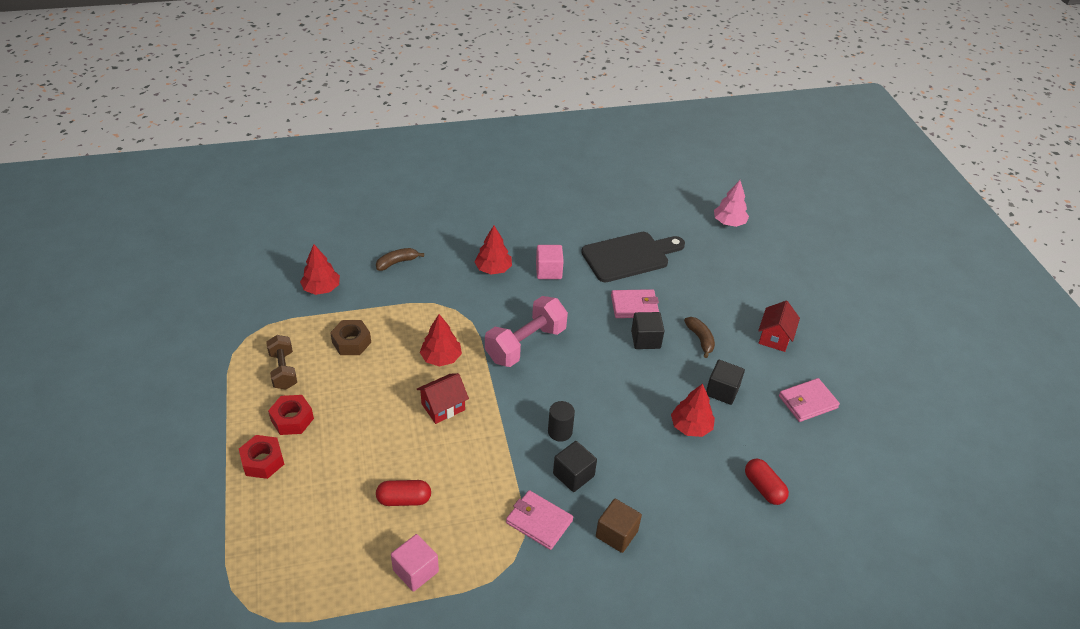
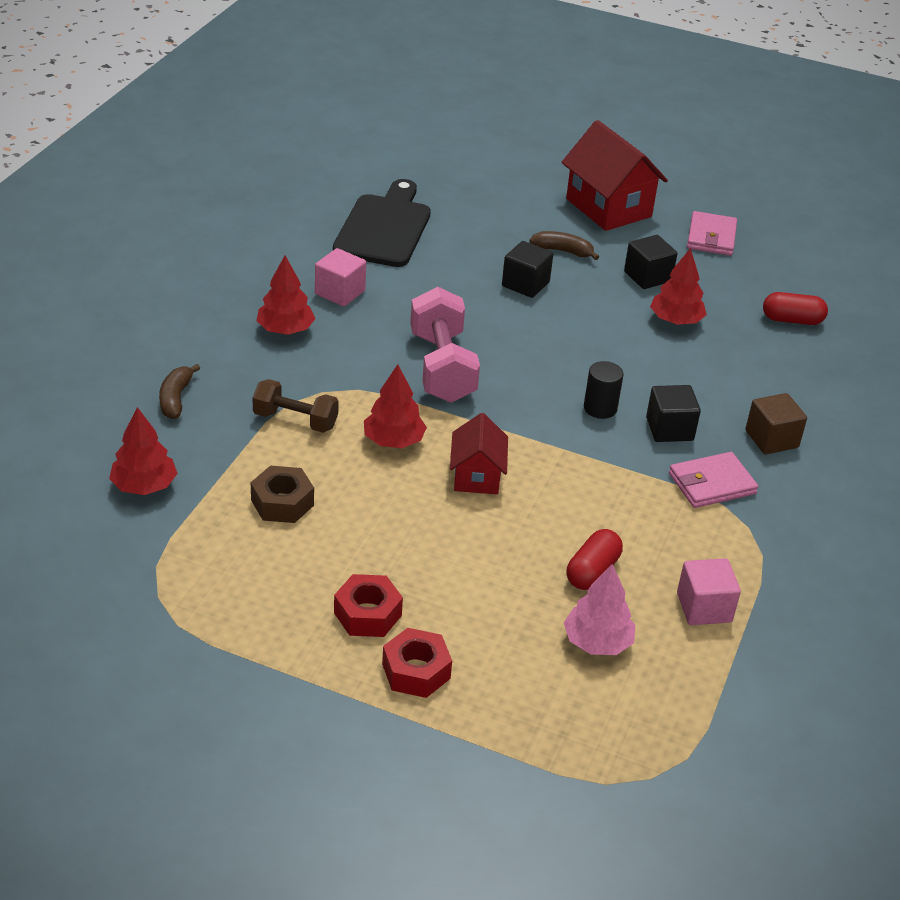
camera: 55 degrees left, 5 degrees down
(283, 370) = (267, 586): brown dumbbell -> brown dumbbell (295, 420)
(634, 306) = (467, 265): pink wallet -> none
(729, 222) = (411, 141): pink tree -> pink tree (597, 642)
(774, 337) = (608, 208): red house -> red house, size x1.69

